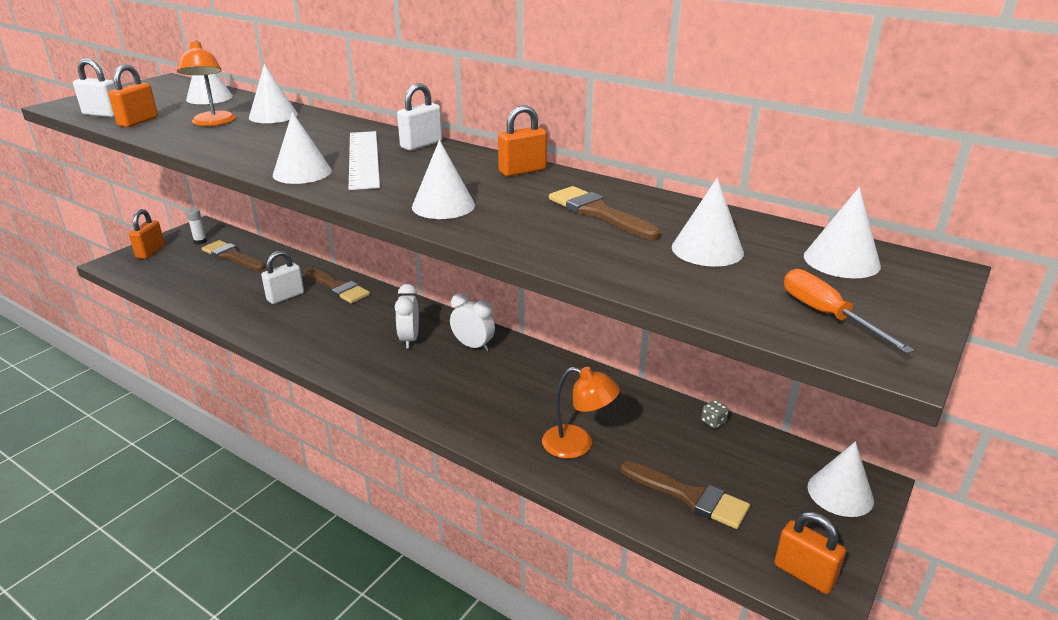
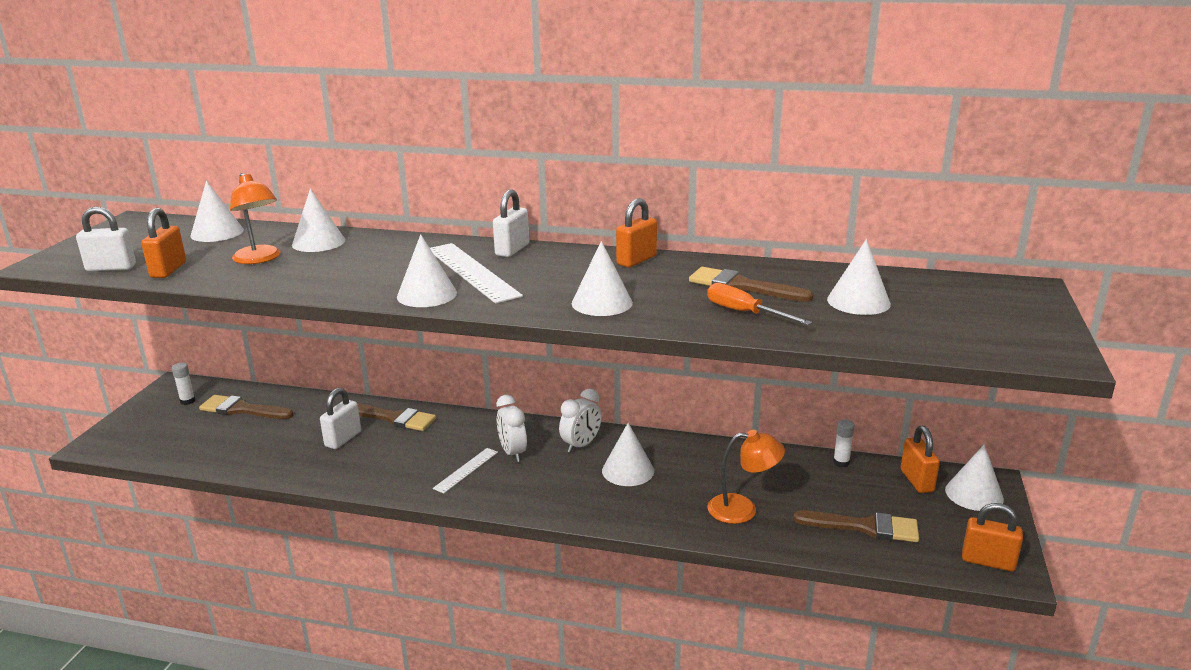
camera: 20 degrees left, 5 degrees down
(151, 252) = (134, 424): orange padlock -> orange padlock (917, 481)
(359, 346) = (466, 470): none -> white ruler
(473, 346) = (581, 445): white clock -> white clock turned 120 degrees clockwise
(713, 422) = (841, 462): grey dice -> white glue stick
(827, 315) = (990, 335): orange screwdriver -> orange screwdriver (745, 313)
(841, 260) = (962, 292): white cone -> white cone (628, 470)

